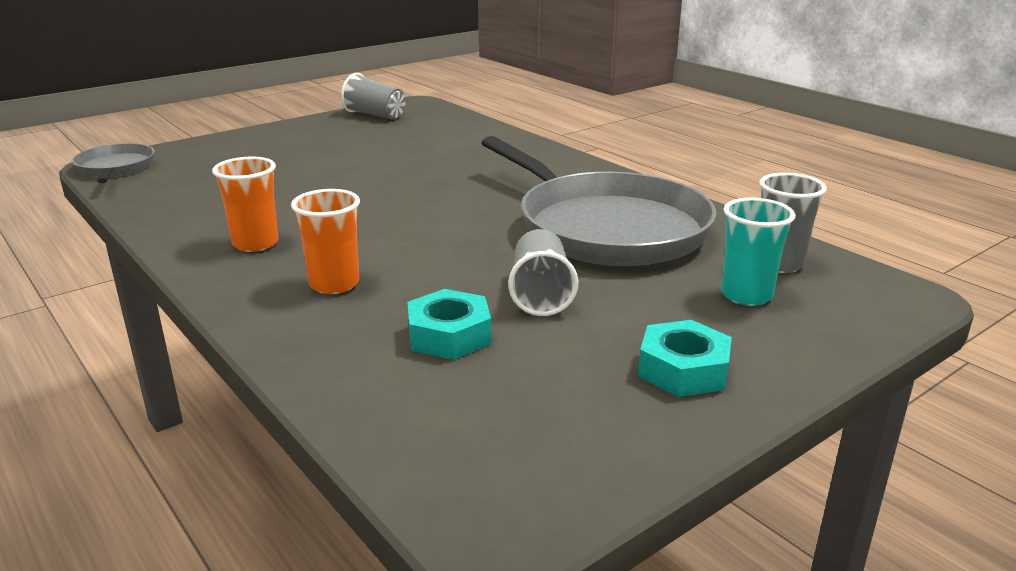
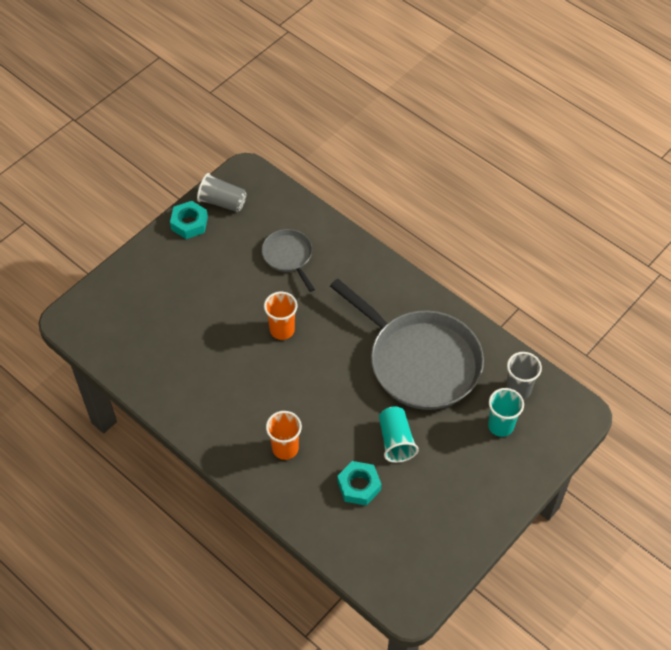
camera: 10 degrees left, 30 degrees up
(115, 168) = (79, 324): grey pan -> grey pan (288, 256)
(255, 243) = (223, 412): orange cup -> orange cup (282, 330)
(540, 294) = (395, 441): grey cup -> turquoise cup
(683, 370) = (472, 496): turquoise nut -> turquoise nut (189, 223)

